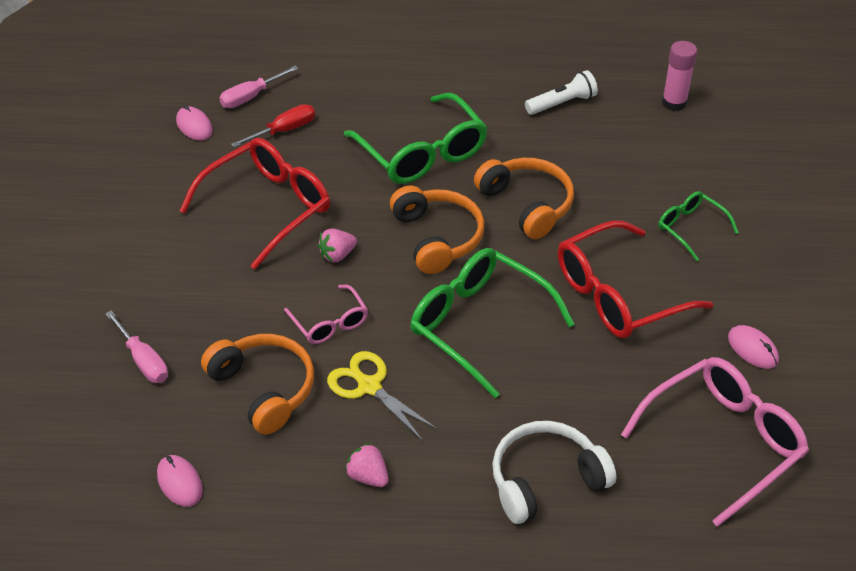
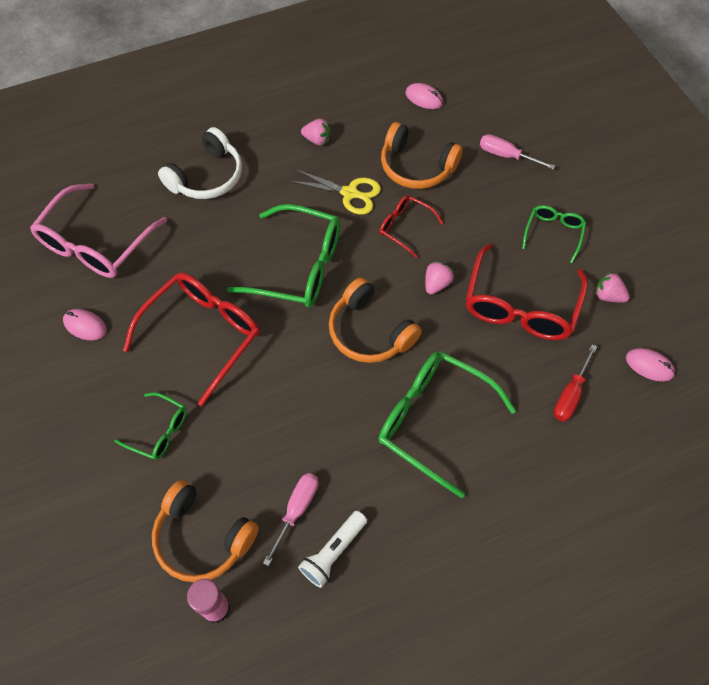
camera: 155 degrees right, 15 degrees up
(173, 257) = (553, 234): none -> green glasses
(174, 186) = (608, 296): none -> pink strawberry
(250, 97) = (632, 423): pink screwdriver -> pink screwdriver (297, 509)
(329, 322) = (405, 227): pink glasses -> red glasses
(527, 204) = (312, 398): orange headphones -> orange headphones (202, 537)

